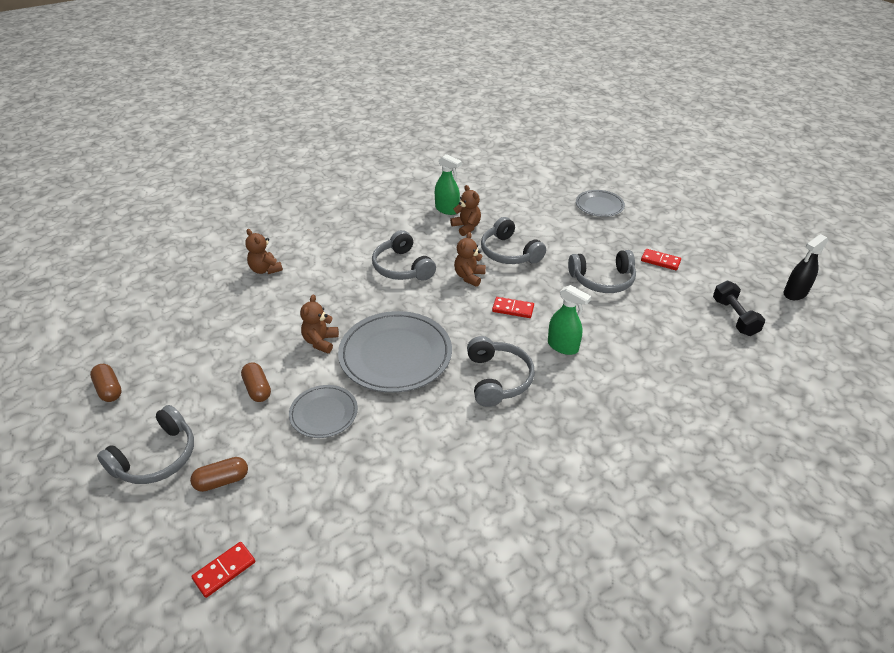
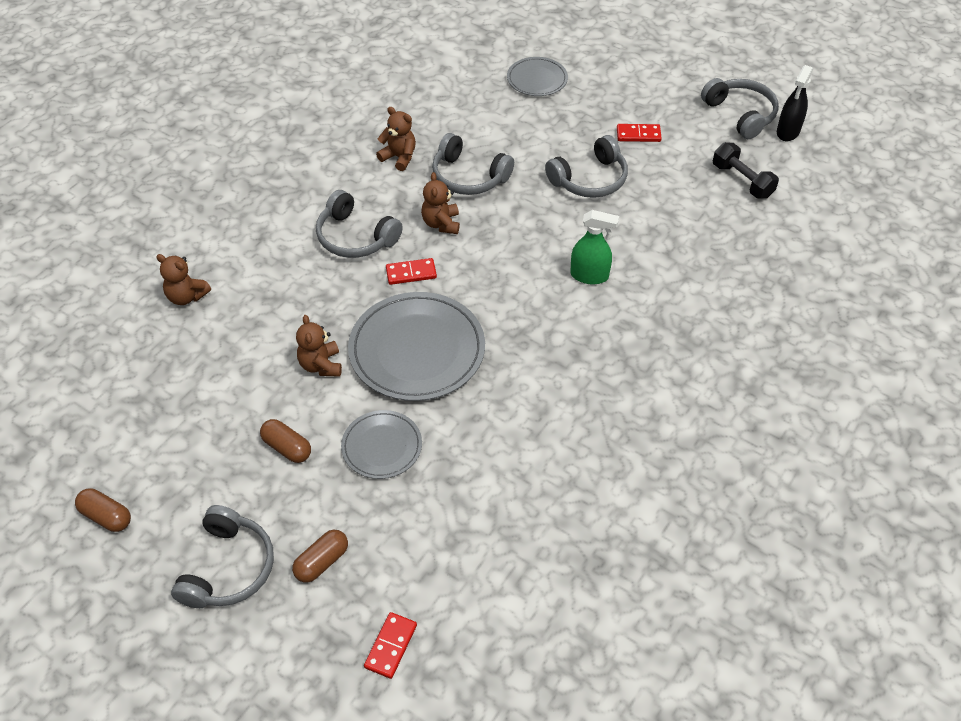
camera: 25 degrees left, 10 degrees up
(447, 209) = (361, 139): green spray bottle -> none
(497, 379) = (543, 338): grey headphones -> grey headphones (740, 114)
(513, 309) = (513, 249): red domino -> red domino (411, 273)

